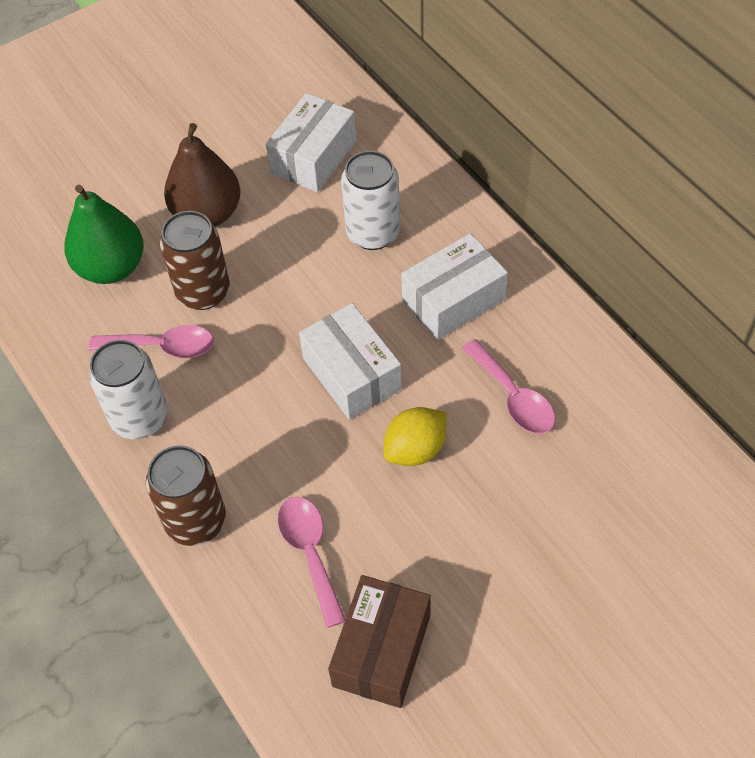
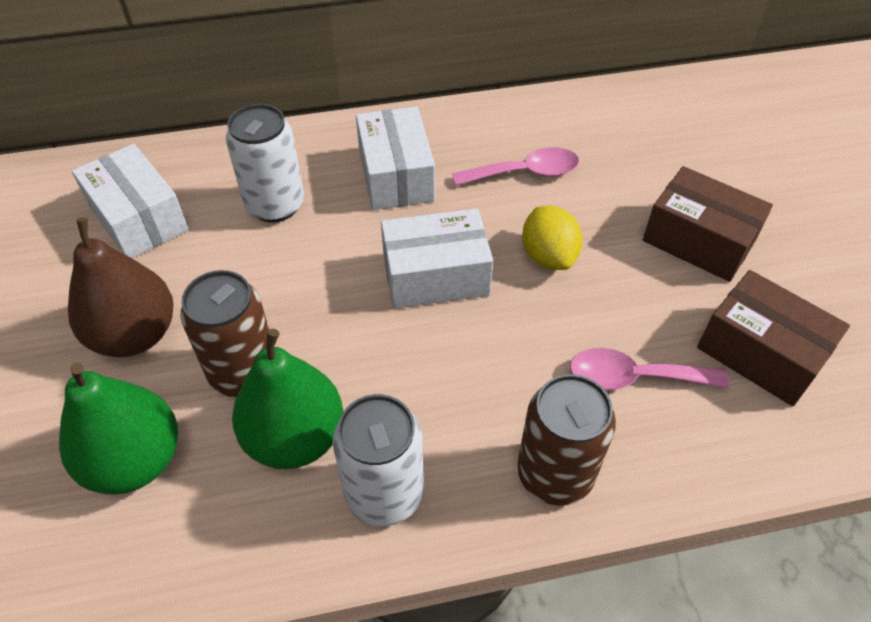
camera: 70 degrees left, 5 degrees down
(163, 347) = (295, 437): pink spoon -> green pear
(500, 569) = (698, 240): none -> brown box

